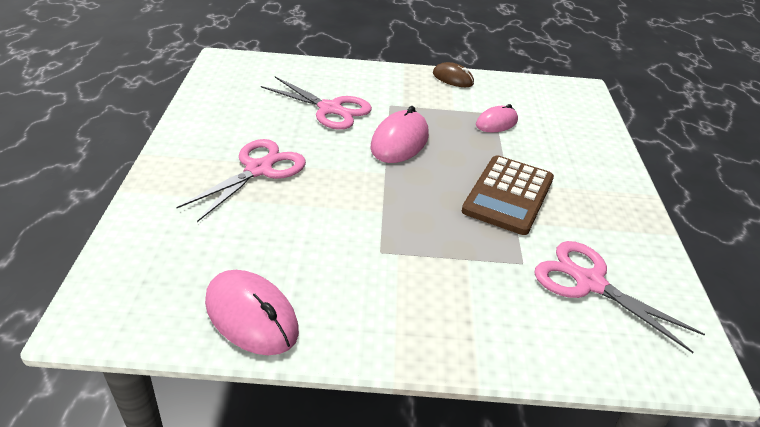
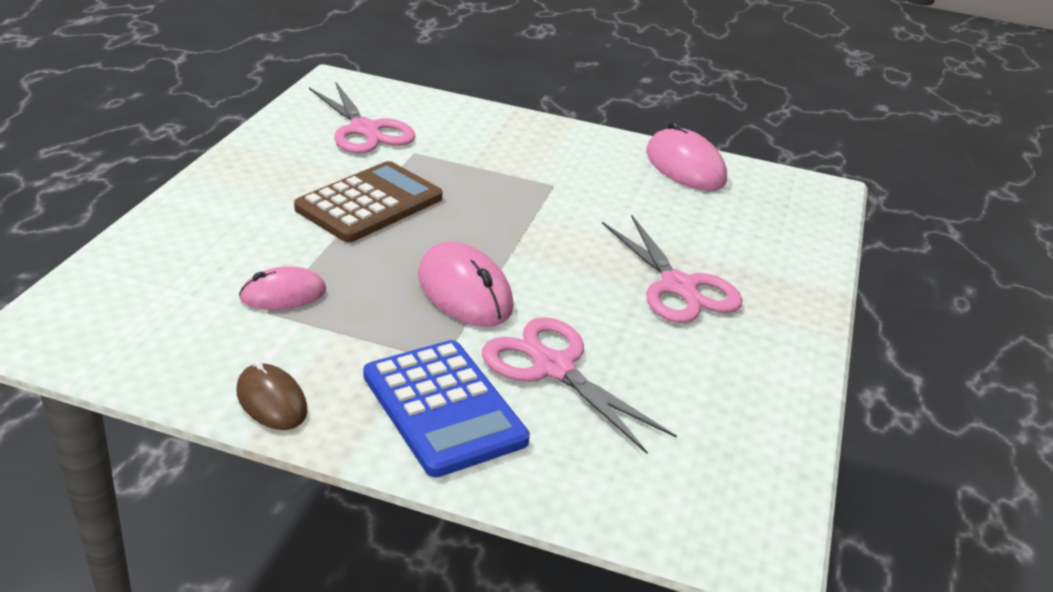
camera: 165 degrees left, 5 degrees down
(259, 169) = (678, 287): pink scissors -> pink scissors turned 75 degrees counterclockwise
(376, 85) = (443, 408): none -> blue calculator
(399, 141) = (464, 291): pink mouse -> pink mouse turned 75 degrees counterclockwise

